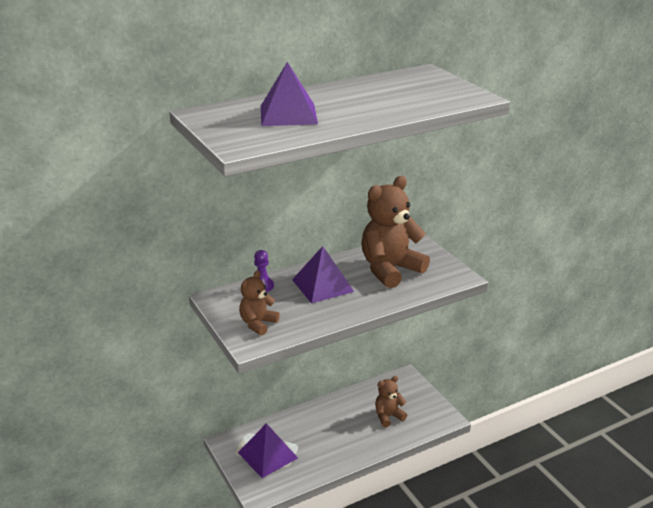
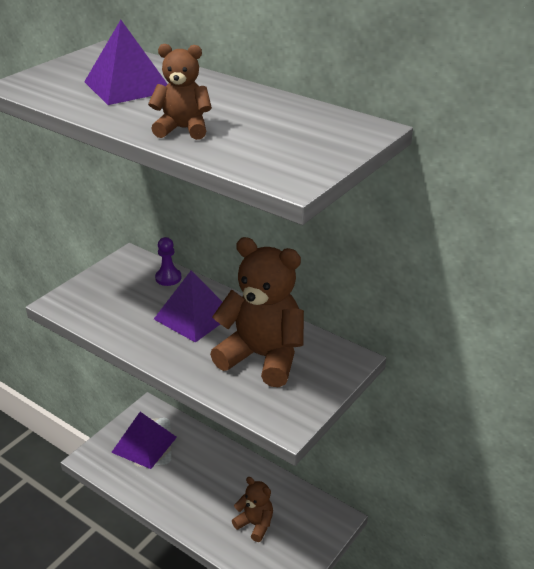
camera: 65 degrees right, 5 degrees up
(258, 324) = (96, 297): brown teddy bear -> brown teddy bear (183, 129)

